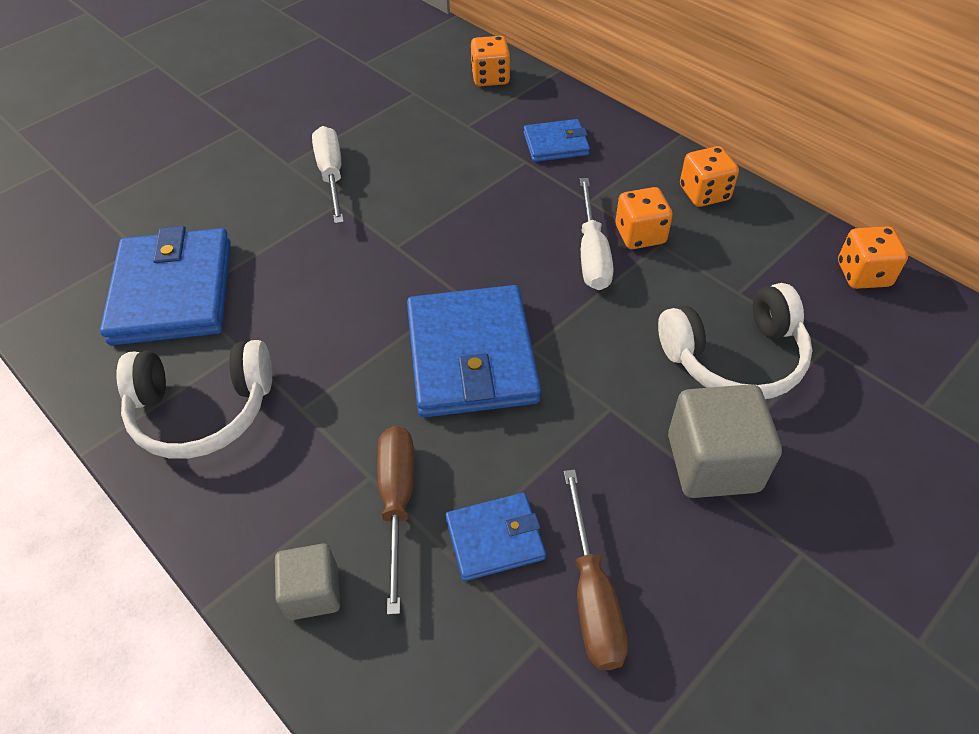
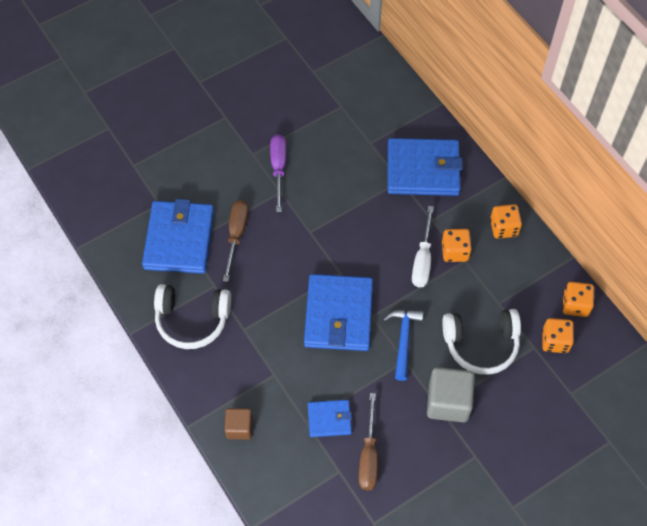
camera: 10 degrees right, 10 degrees up
(313, 592) = (239, 428): grey cube -> brown cube
(331, 175) = (278, 168): white screwdriver -> purple screwdriver
(397, 502) = (285, 391): brown screwdriver -> brown screwdriver (236, 235)
(490, 78) = (394, 102): orange dice -> orange dice (555, 341)
(556, 144) = (423, 170): blue wallet -> blue wallet, size x1.92
(597, 375) = (403, 340): none -> blue hammer

